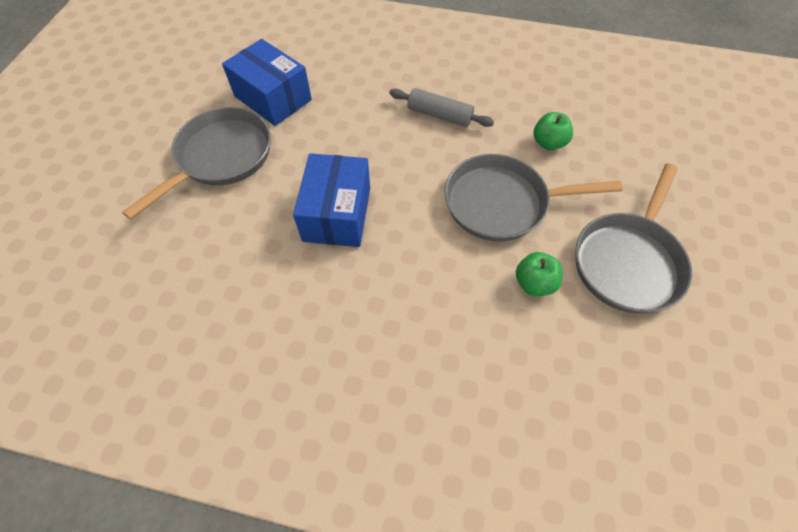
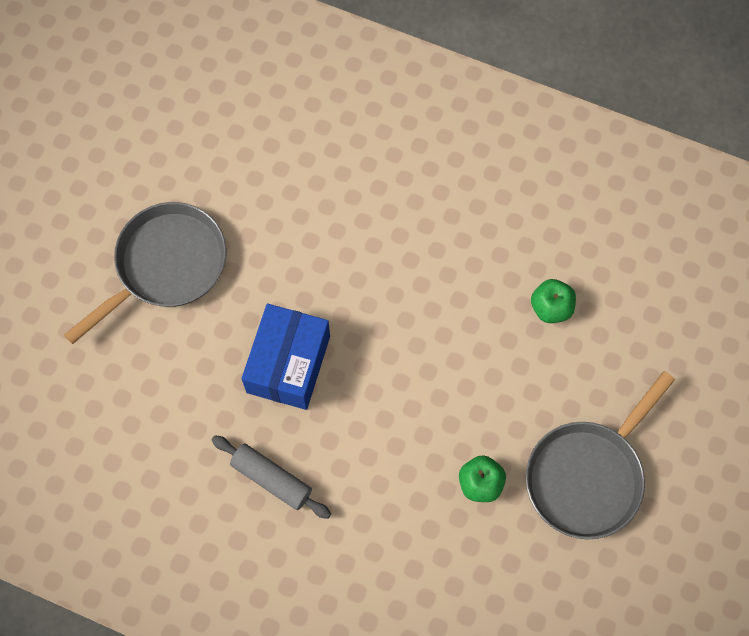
camera: 10 degrees right, 10 degrees up
(273, 98) = (233, 185): blue box -> none
(439, 115) = (431, 244): grey rolling pin -> grey rolling pin (271, 479)
(502, 203) = (473, 381): grey pan -> none

